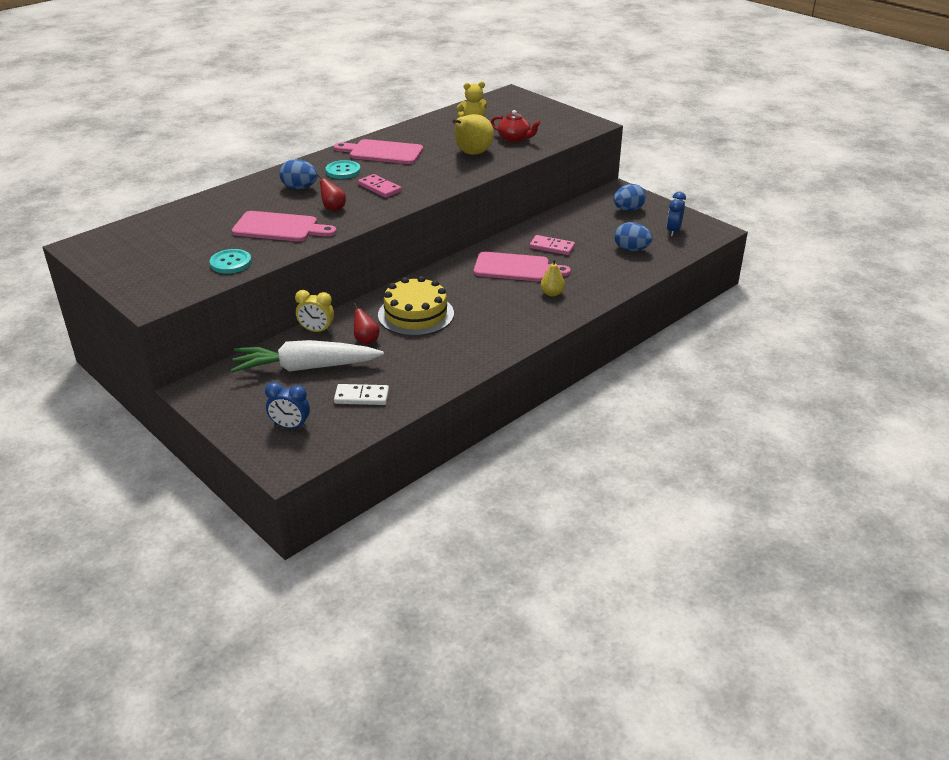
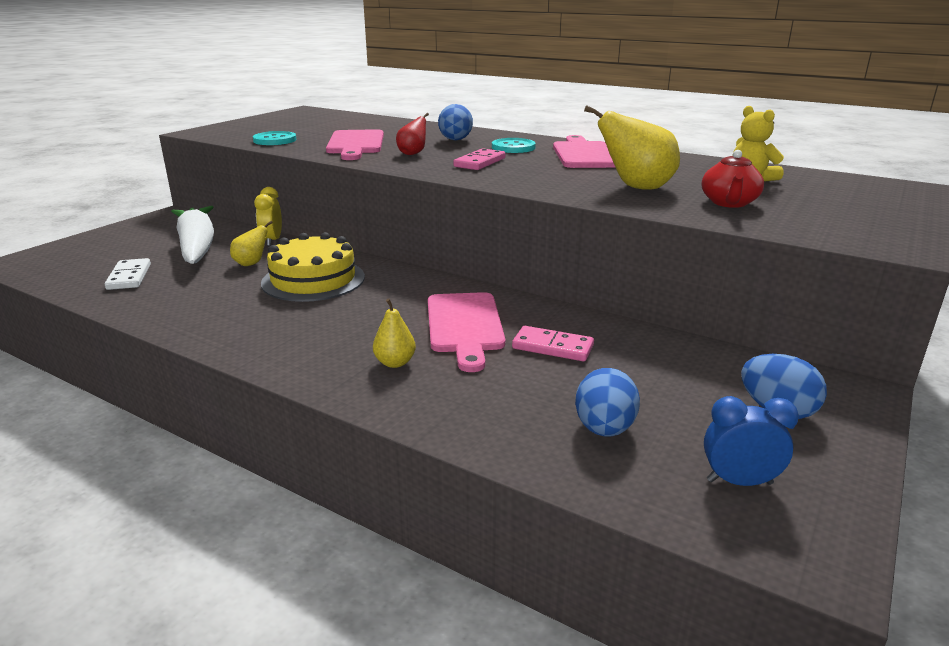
camera: 75 degrees right, 10 degrees down
(290, 426) = (86, 255): blue clock -> none
(366, 340) = (251, 263): red pear -> yellow pear
(552, 247) = (552, 347): pink domino -> pink domino turned 75 degrees counterclockwise

